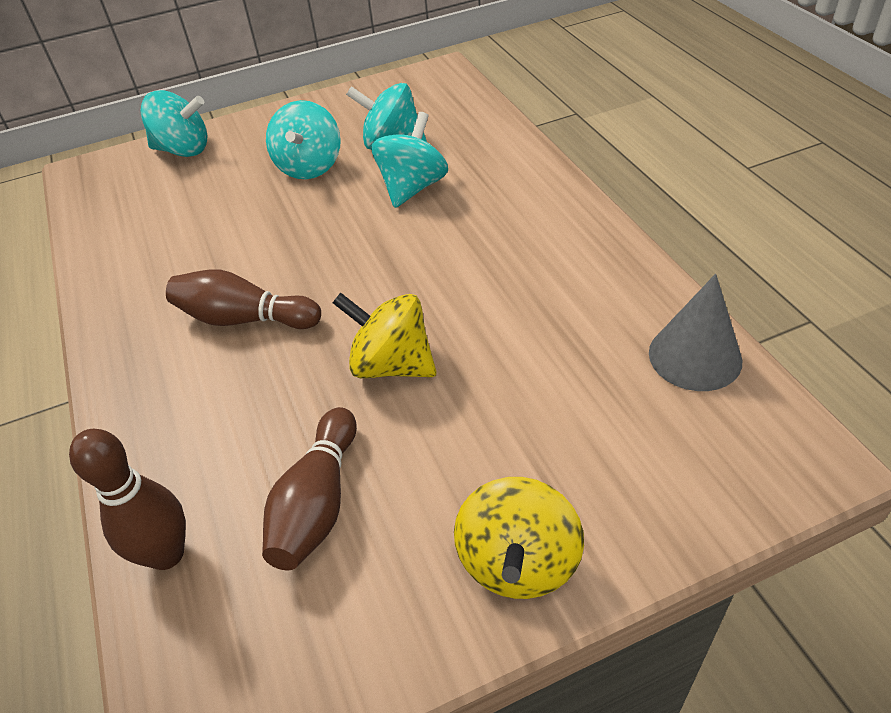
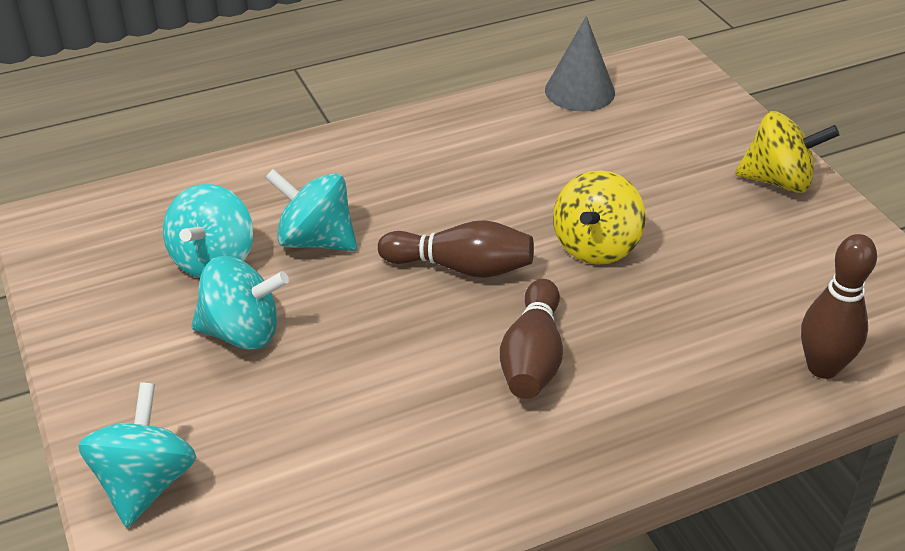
camera: 95 degrees left, 5 degrees down
(318, 503) = (753, 281): brown bowling pin -> brown bowling pin (461, 267)

